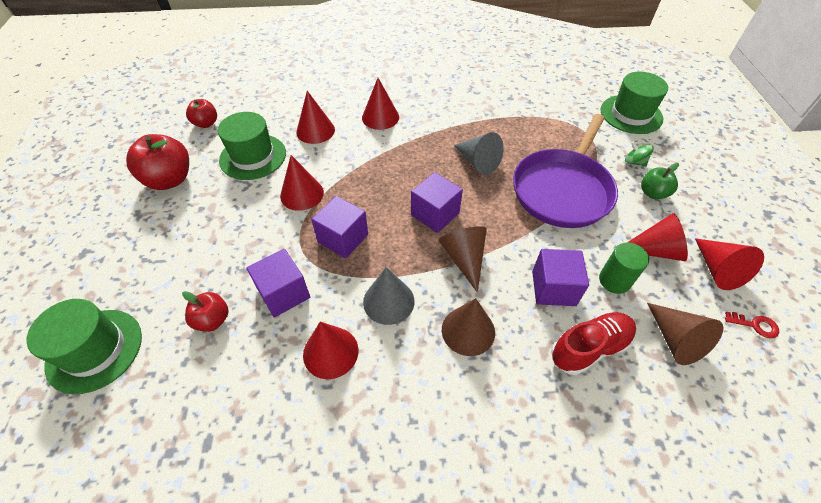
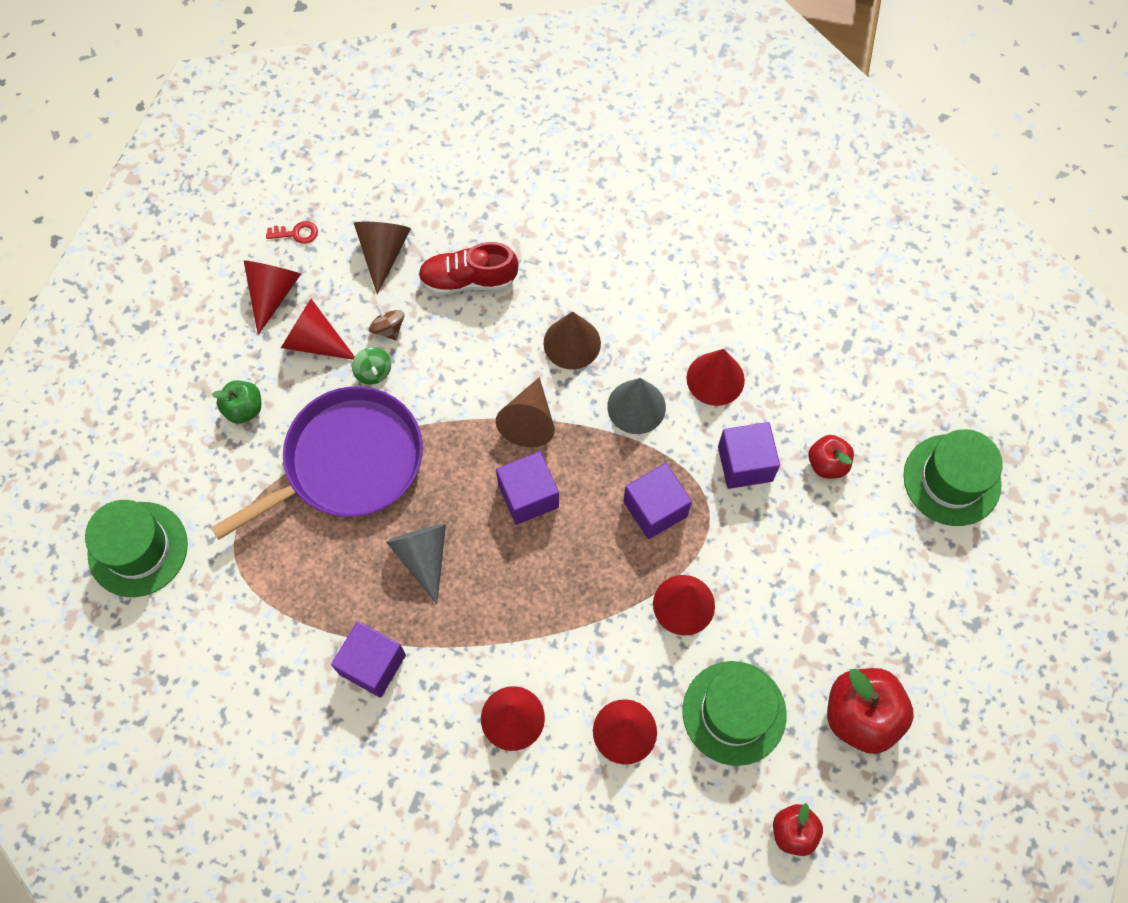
camera: 155 degrees left, 15 degrees up
(553, 288) = (457, 348): purple cube -> purple cube (372, 664)
(614, 280) = (388, 328): green cylinder -> brown spinning top
(634, 162) = (219, 463): green spinning top -> green spinning top (373, 372)
(755, 325) = (297, 233): red key -> red key turned 135 degrees clockwise

